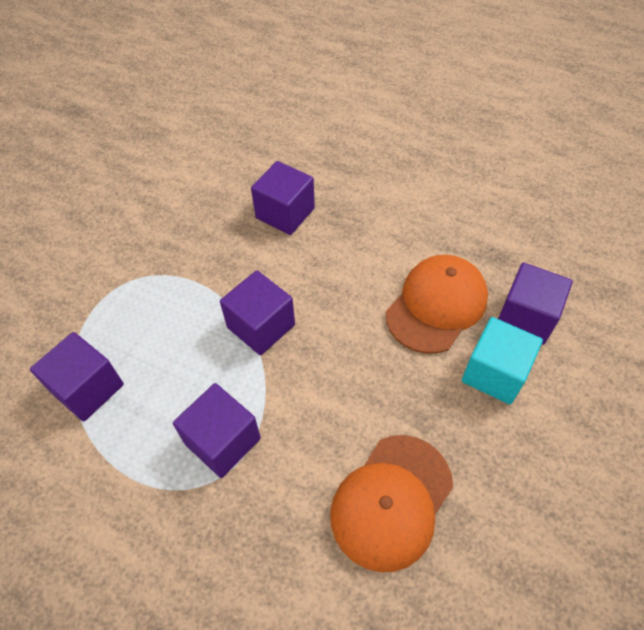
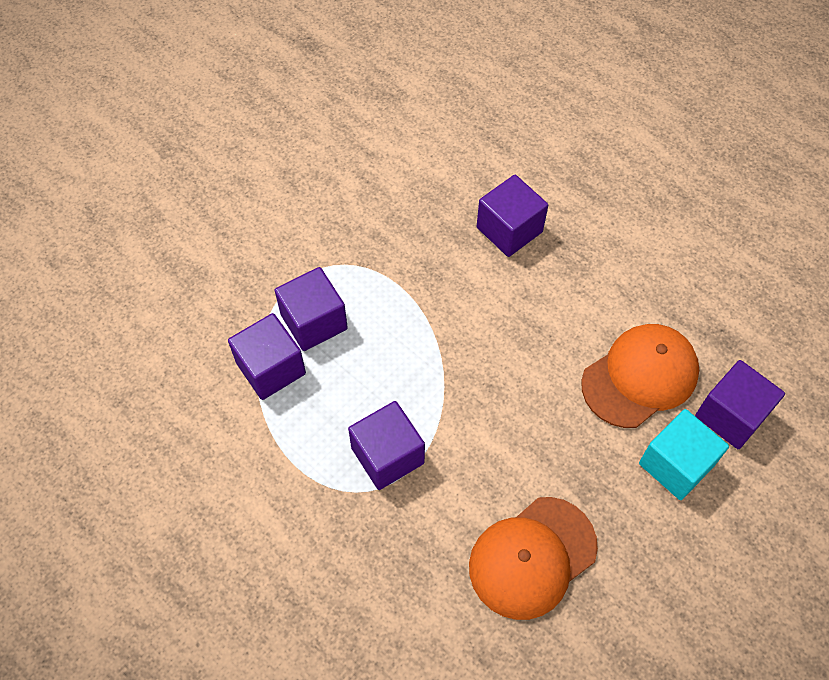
camera: 15 degrees right, 5 degrees up
(261, 326) = (452, 350): purple cube -> purple cube (314, 321)

